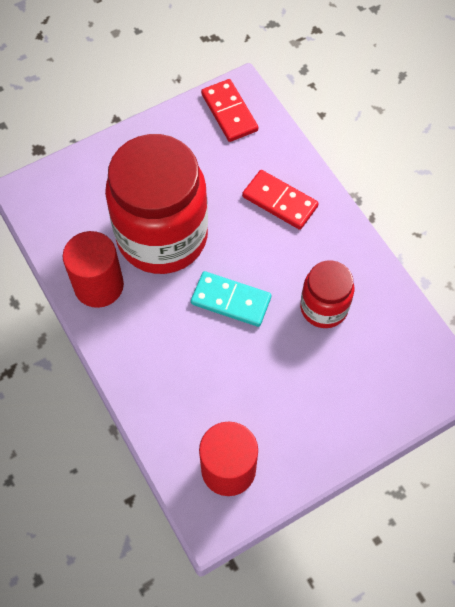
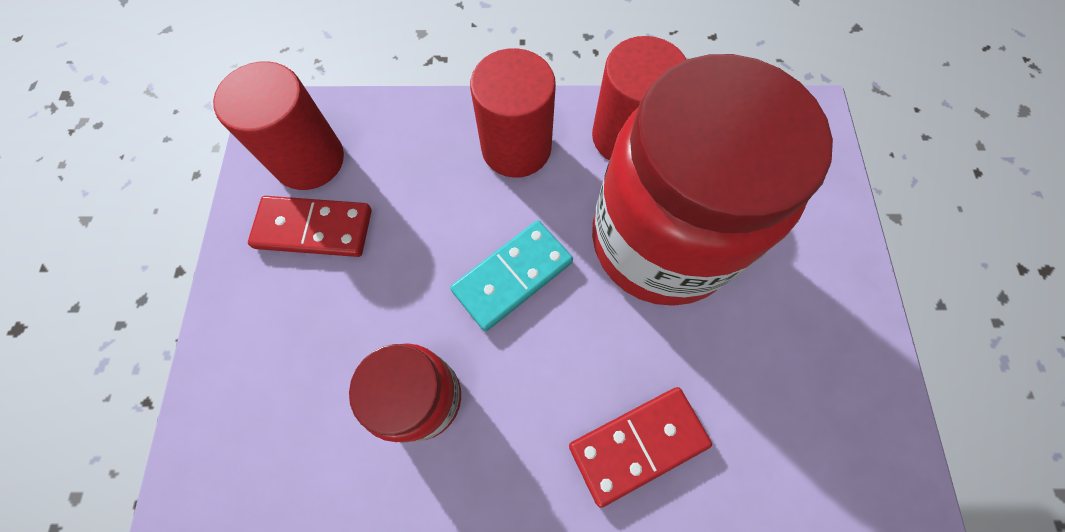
camera: 120 degrees right, 5 degrees up
(144, 345) = (516, 148): none -> red cylinder
(229, 112) = (861, 466): red domino -> red domino (314, 229)

